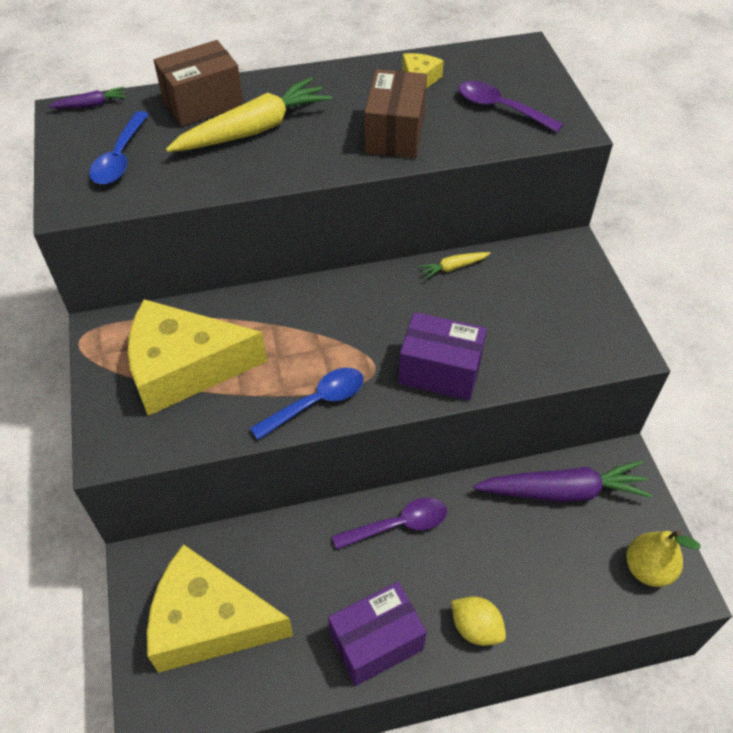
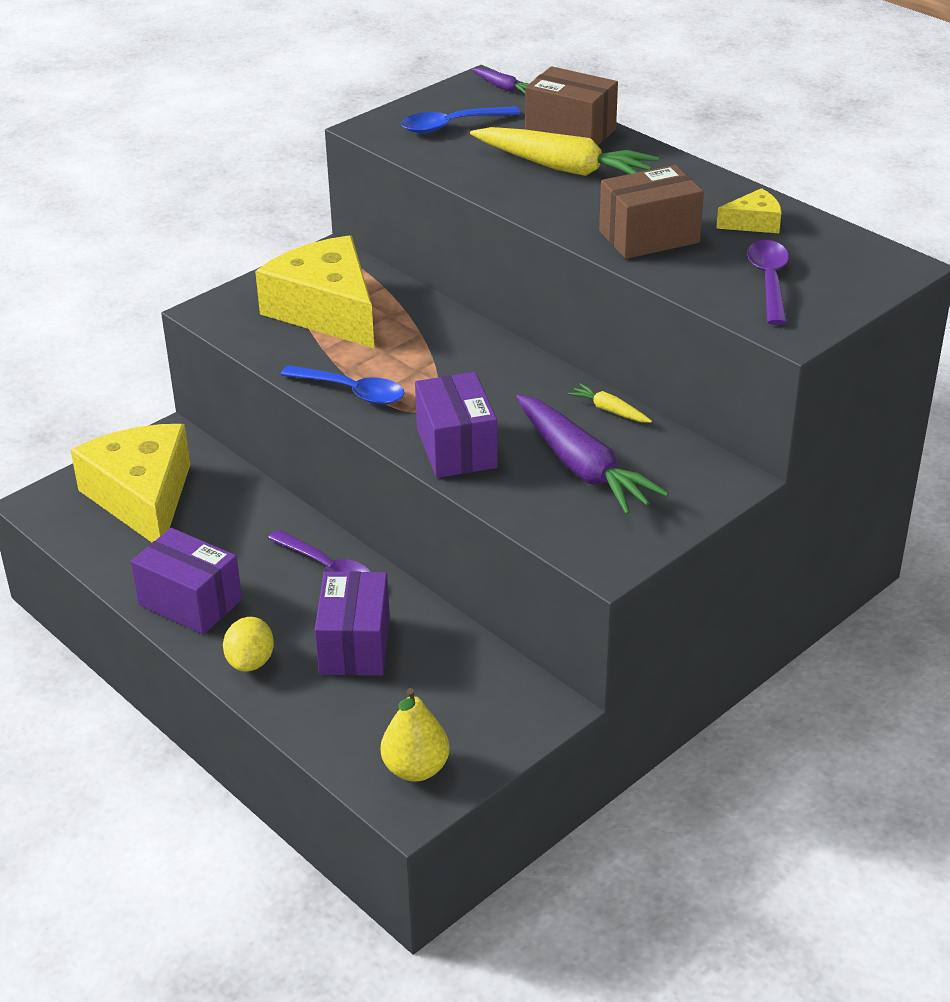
camera: 60 degrees right, 15 degrees down
(496, 547) = (354, 645): none -> purple box
(563, 491) = (465, 672): purple carrot -> purple carrot (582, 467)

